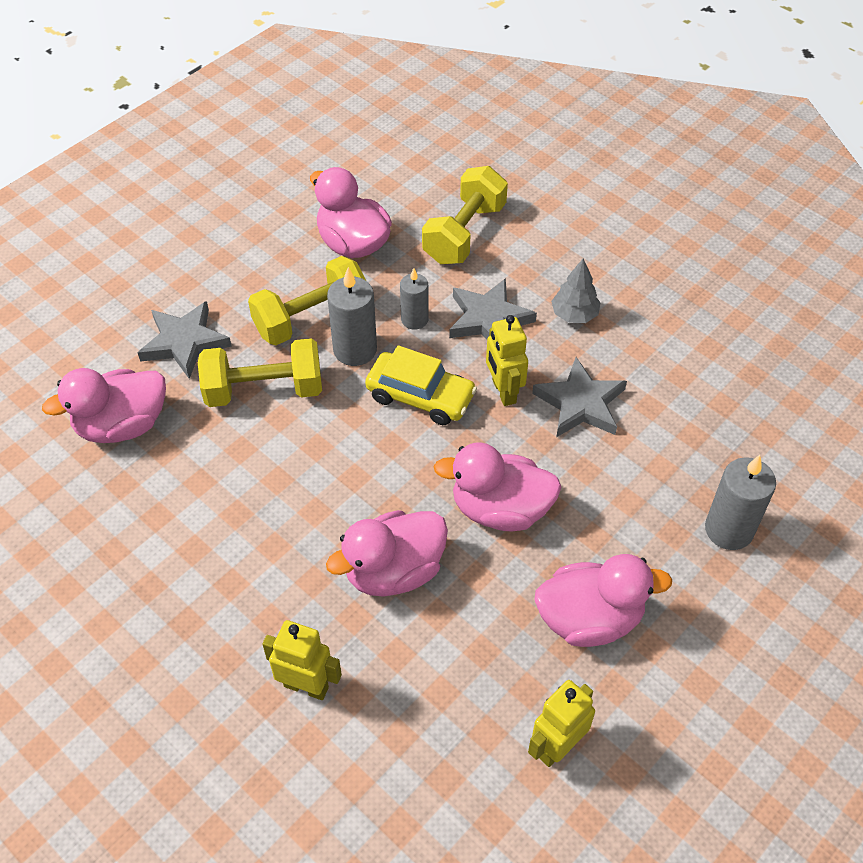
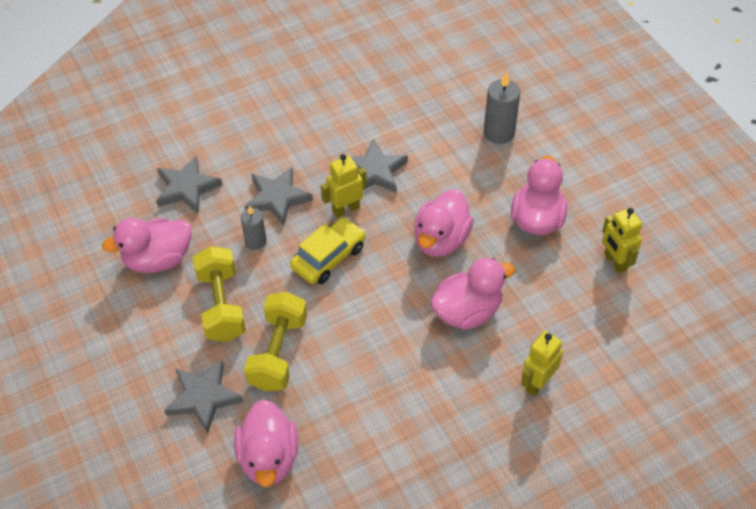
camera: 70 degrees left, 0 degrees up
(355, 350) = (267, 285): grey candle -> none
(394, 571) = (467, 311): pink duck -> pink duck turned 105 degrees counterclockwise
(464, 233) = (187, 188): yellow dumbbell -> grey star
(503, 391) = (345, 209): yellow robot -> yellow robot turned 150 degrees clockwise
(574, 315) = (297, 150): grey tree -> none

